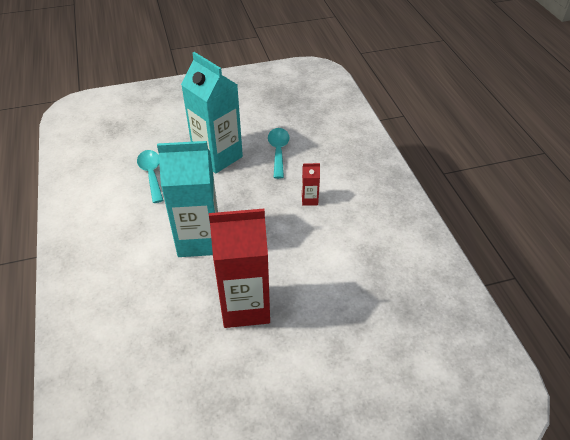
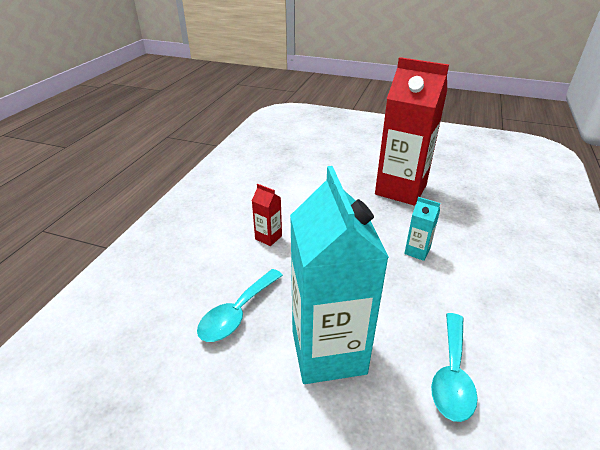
camera: 145 degrees left, 10 degrees down
(199, 240) = (417, 251): turquoise carton -> turquoise carton, size x0.41

